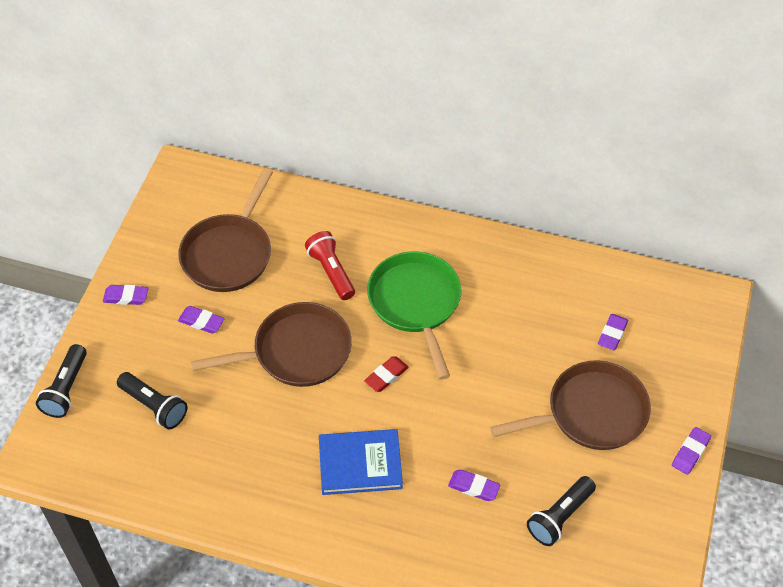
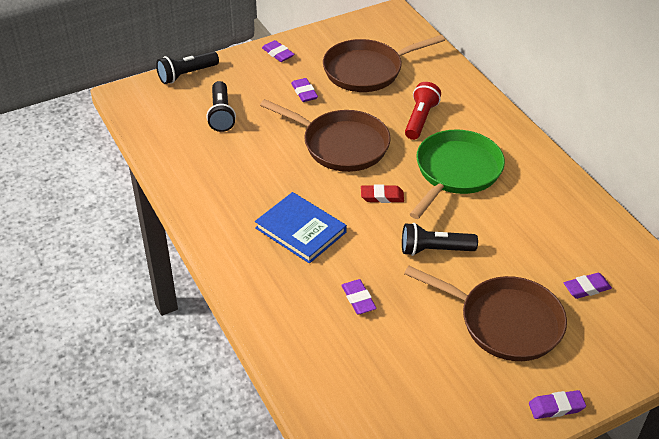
camera: 45 degrees right, 10 degrees down
(560, 517) = (396, 364): black flashlight -> black flashlight (434, 250)

